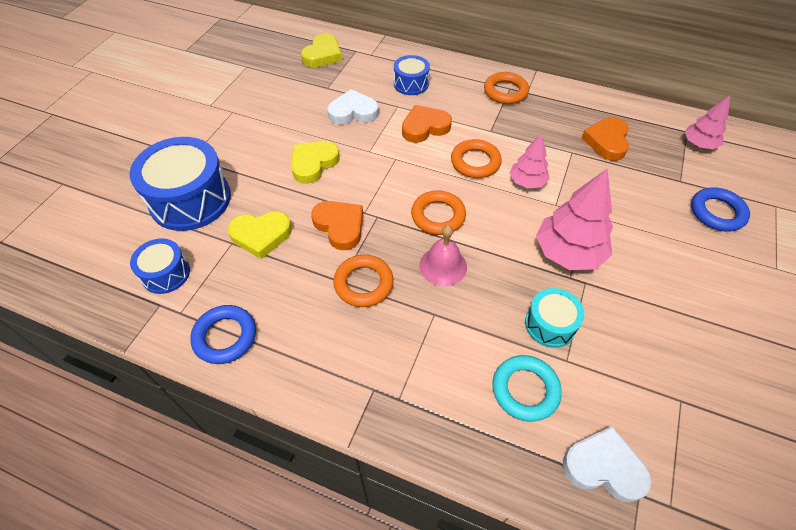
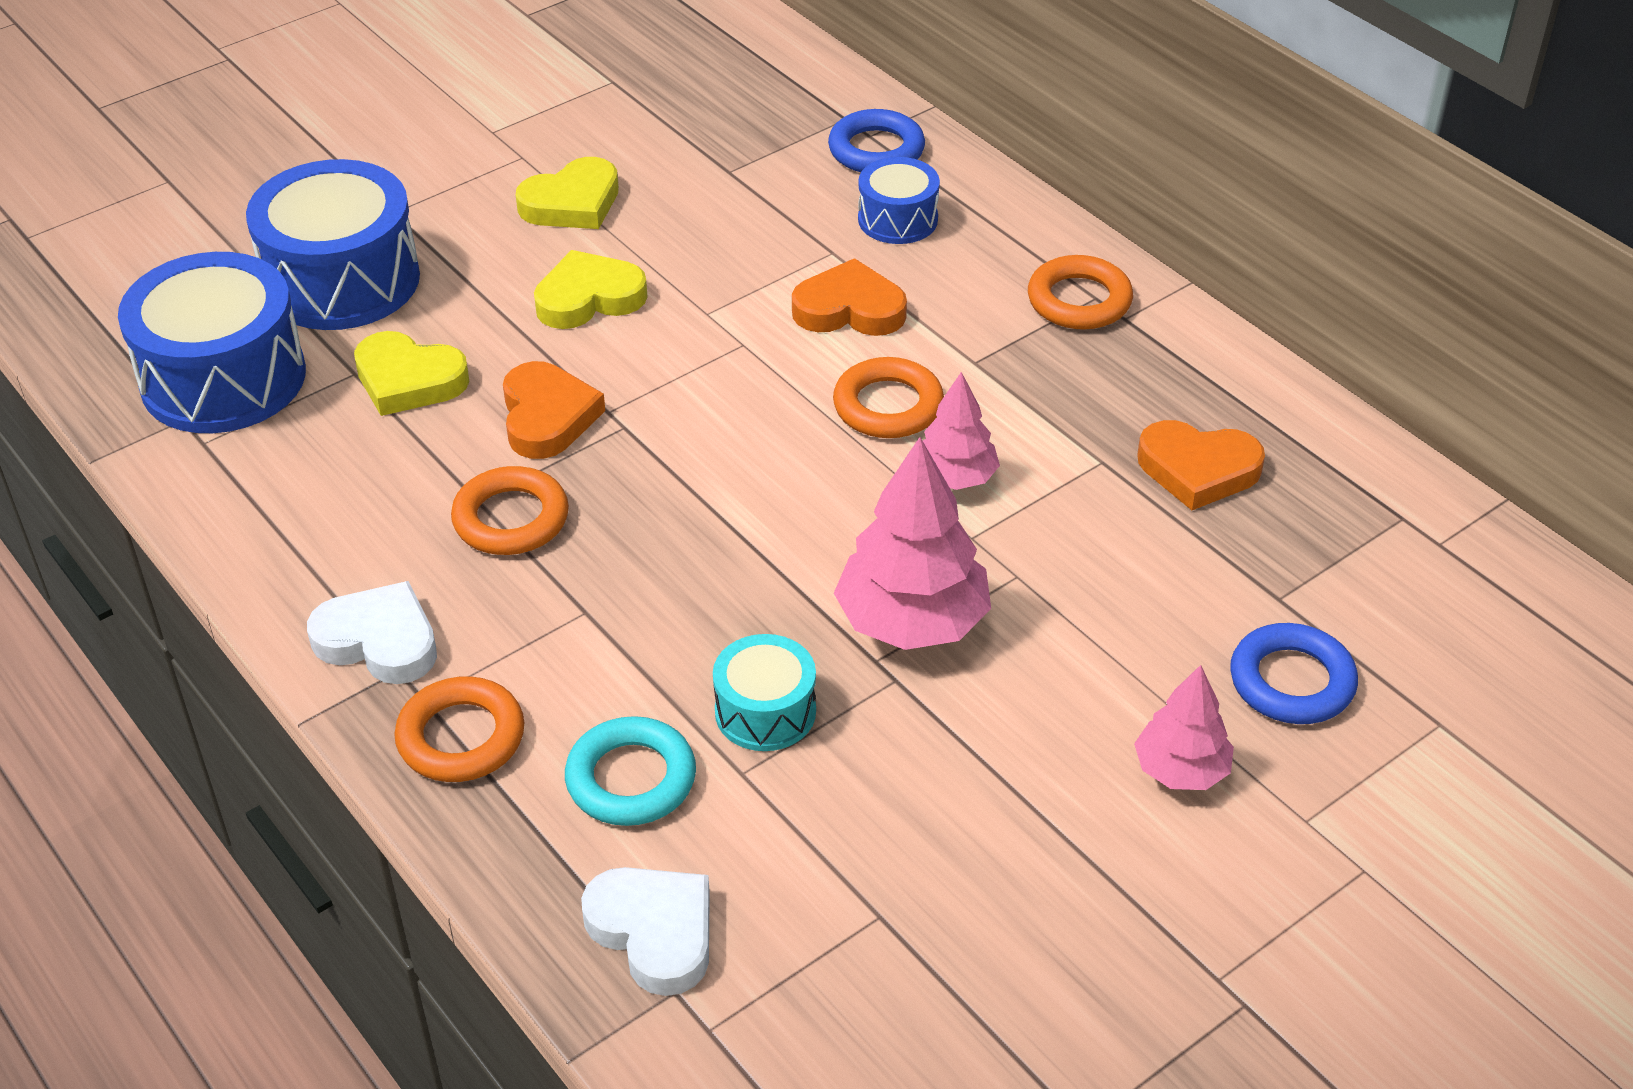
camera: 30 degrees right, 10 degrees down
(166, 273) = (223, 378): blue drum -> blue drum, size x1.88
(225, 336) = (242, 503): blue ring -> blue ring (876, 150)
(323, 55) = (773, 105): yellow heart -> yellow heart (572, 203)
(353, 112) = (738, 233): white heart -> white heart (379, 641)
(438, 216) = (732, 468): orange ring -> orange ring (461, 737)
(443, 266) = (666, 548): pink bell -> none
(606, 141) = (1198, 470): orange heart -> orange heart turned 120 degrees counterclockwise
(698, 144) = (1400, 550): pink tree -> pink tree (1181, 770)

